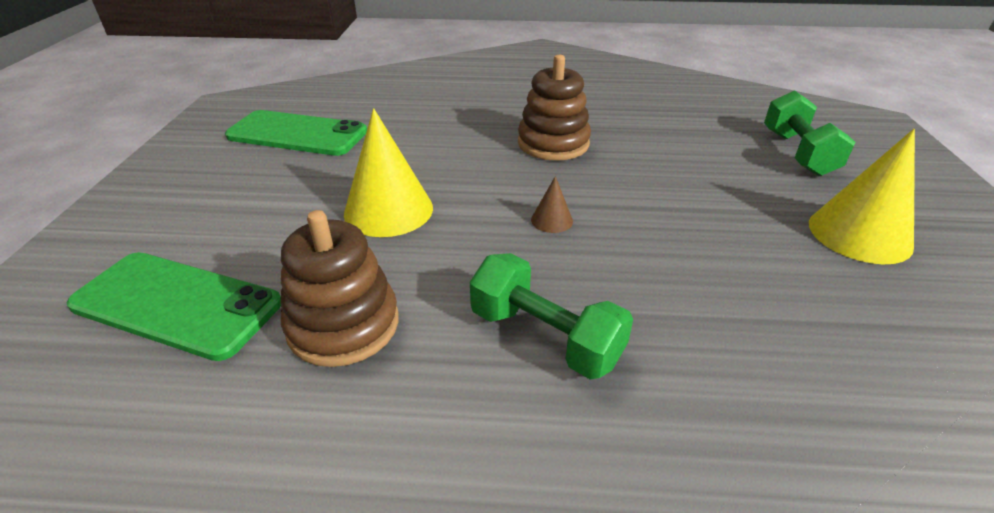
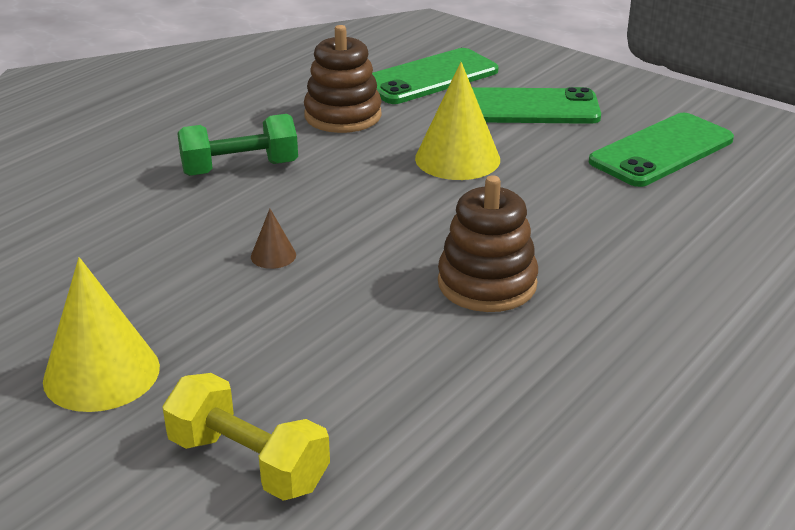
camera: 125 degrees right, 5 degrees down
(243, 211) = (525, 108): none -> green phone
(551, 220) = (350, 221): brown cone -> brown cone (273, 255)
(797, 153) = (248, 463): green dumbbell -> yellow dumbbell

